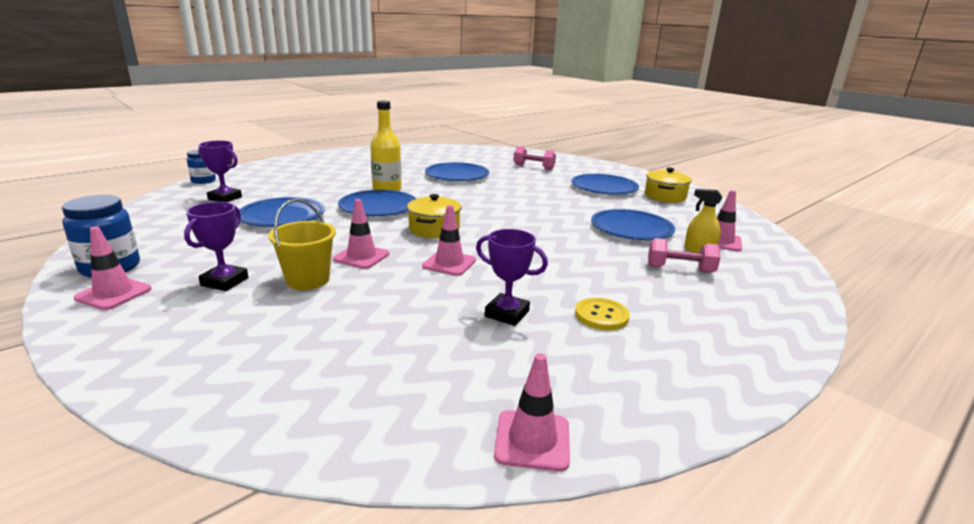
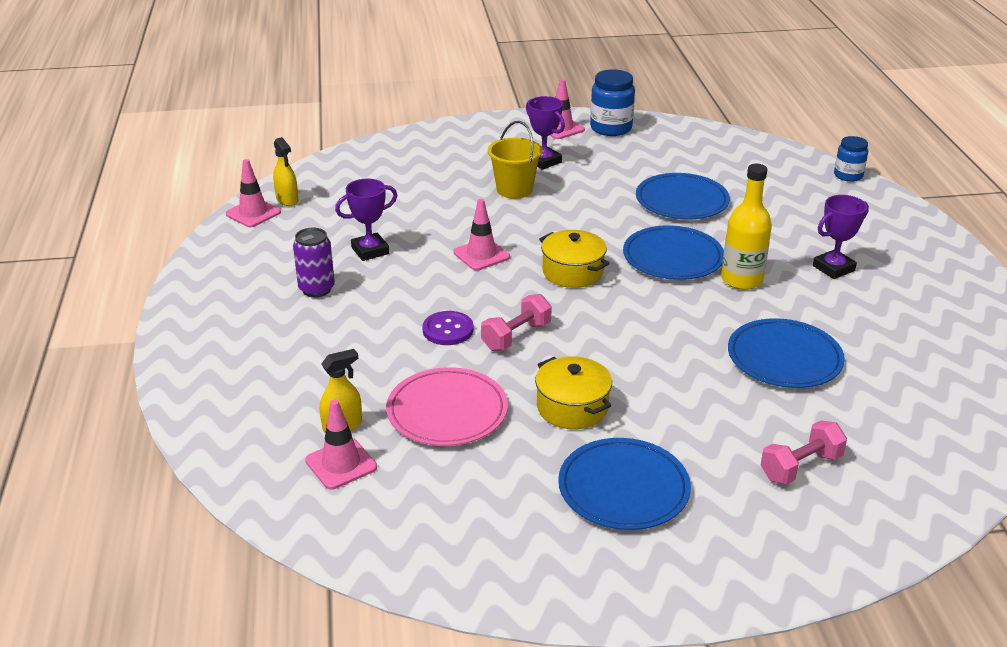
camera: 125 degrees right, 10 degrees up
(225, 198) = (767, 180): purple trophy -> purple trophy (833, 268)
(361, 257) = (538, 219): pink traffic cone -> none
(465, 427) = (287, 200): none -> yellow spray bottle
(562, 248) = (448, 330): none -> purple button
(601, 316) = (316, 289): yellow button -> purple can
(631, 229) = (447, 411): blue plate -> pink plate
(665, 196) = (530, 538): yellow pot -> yellow pot (572, 407)
(680, 269) = (326, 380): pink dumbbell -> pink dumbbell (516, 336)

